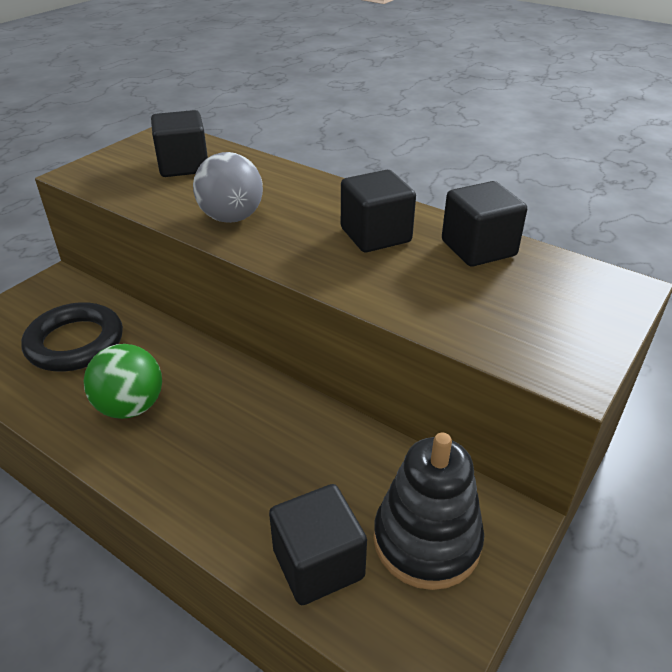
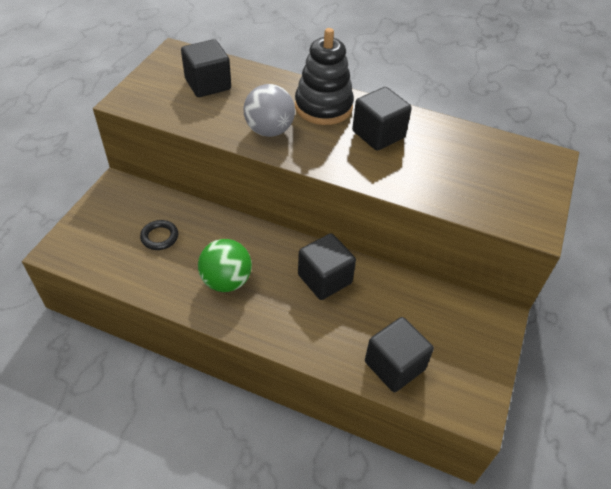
camera: 15 degrees left, 10 degrees up
(75, 343) = (159, 237): black ring -> black ring, size x0.52
(426, 541) = (454, 340): black stacking toy -> black stacking toy (323, 107)
(478, 248) = (451, 137): black cube -> black cube (324, 279)

